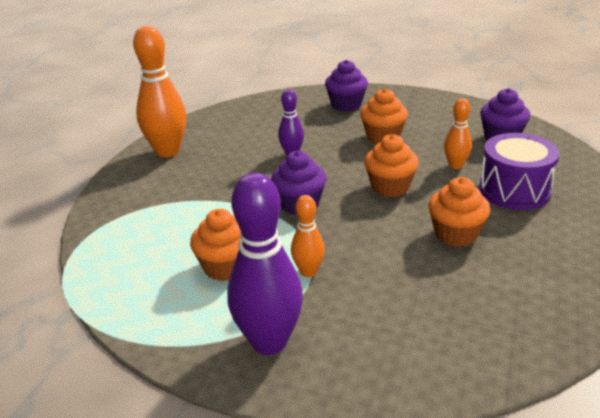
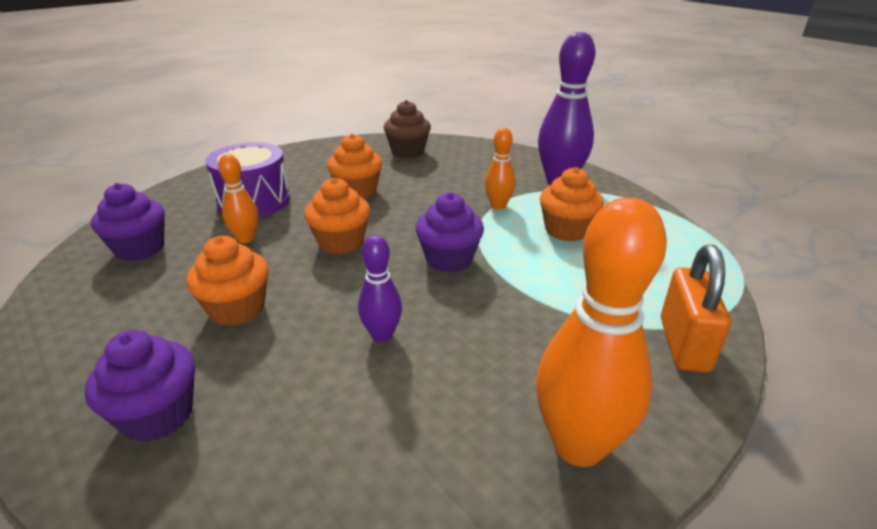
camera: 150 degrees left, 0 degrees up
(117, 207) = (683, 344): none -> orange padlock
(504, 320) = (408, 151): none -> brown cupcake

